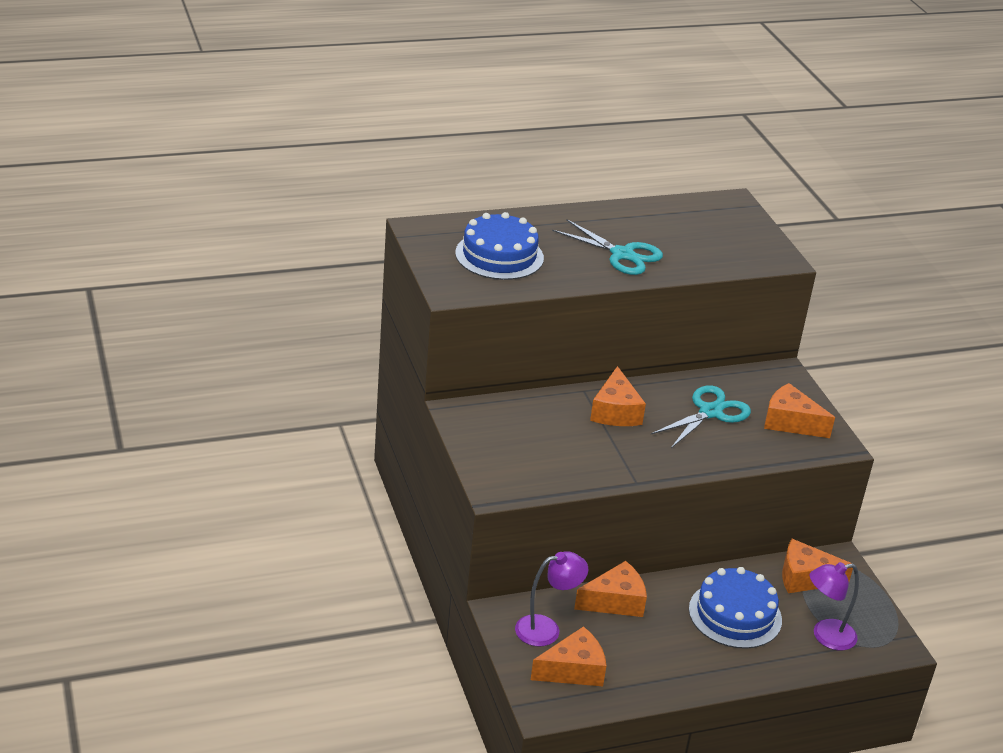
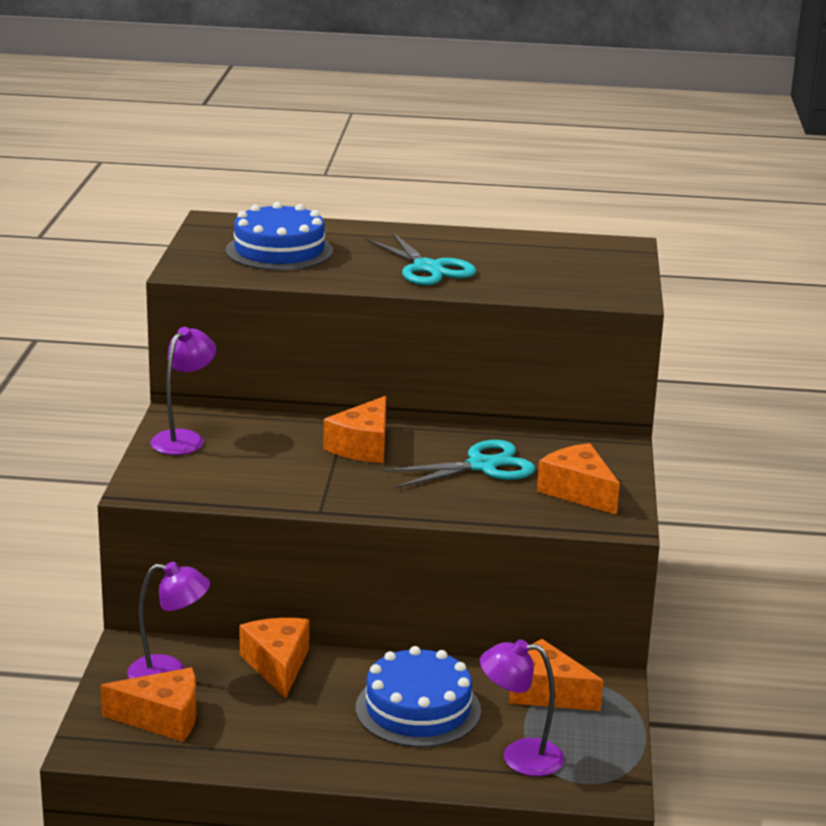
camera: 25 degrees right, 10 degrees down
(482, 433) = (184, 438): none -> purple lamp
(615, 601) = (277, 665): orange cheese -> orange cheese turned 105 degrees counterclockwise

